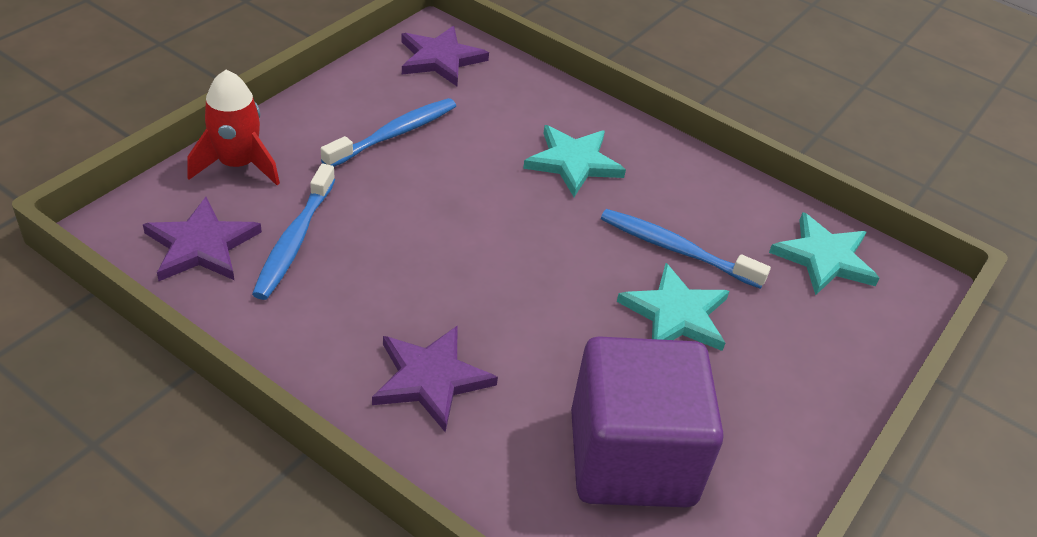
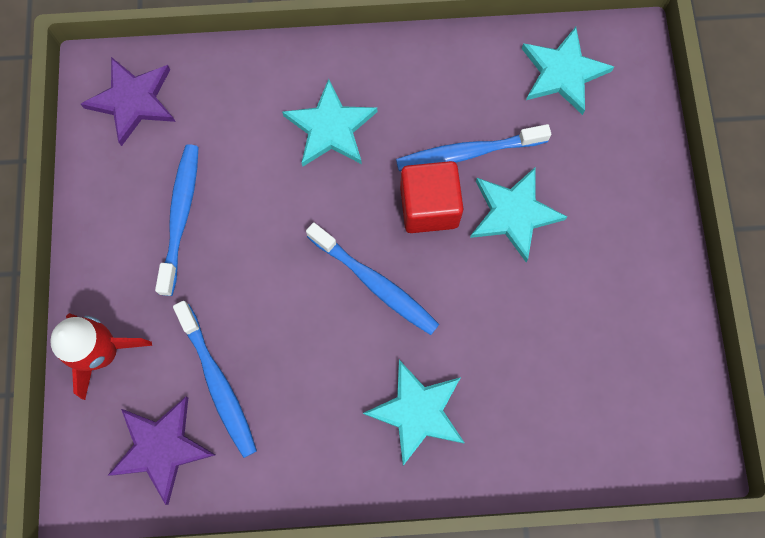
camera: 35 degrees left, 30 degrees up
(430, 379) = (417, 412): purple star -> turquoise star
(497, 272) = (375, 283): none -> blue toothbrush
(602, 259) = (429, 207): none -> red cube
(631, 458) = (581, 357): purple cube -> none

